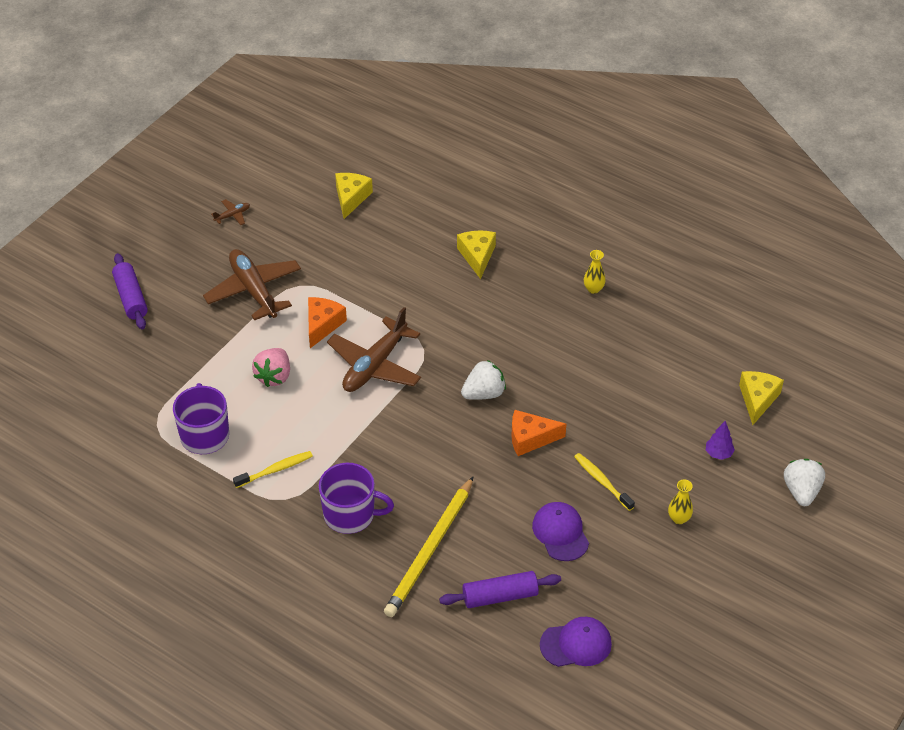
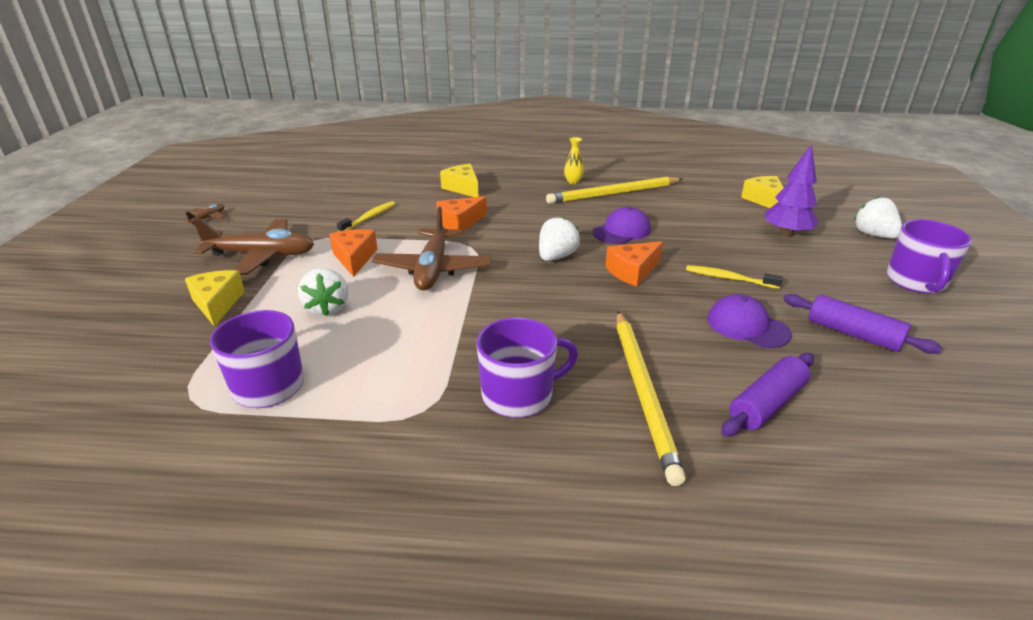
camera: 30 degrees left, 15 degrees down
(131, 298) = (106, 298): purple rolling pin -> purple rolling pin (853, 334)
(254, 290) = (261, 255): brown plane -> brown plane turned 150 degrees clockwise
(274, 376) = (327, 308): pink strawberry -> white strawberry
(275, 470) = (387, 386): yellow toothbrush -> yellow toothbrush (369, 218)
(351, 198) = (323, 185): yellow cheese -> yellow cheese (217, 304)
(437, 311) = (460, 223): none -> orange cheese
(576, 644) = (898, 415): purple cap -> purple cap (622, 231)
(615, 326) = (613, 194): none -> yellow pencil
(679, 518) = (822, 280): yellow vase -> none
(718, 453) = (786, 234): purple tree -> purple tree, size x1.79
(758, 556) = (916, 281): none -> purple mug

